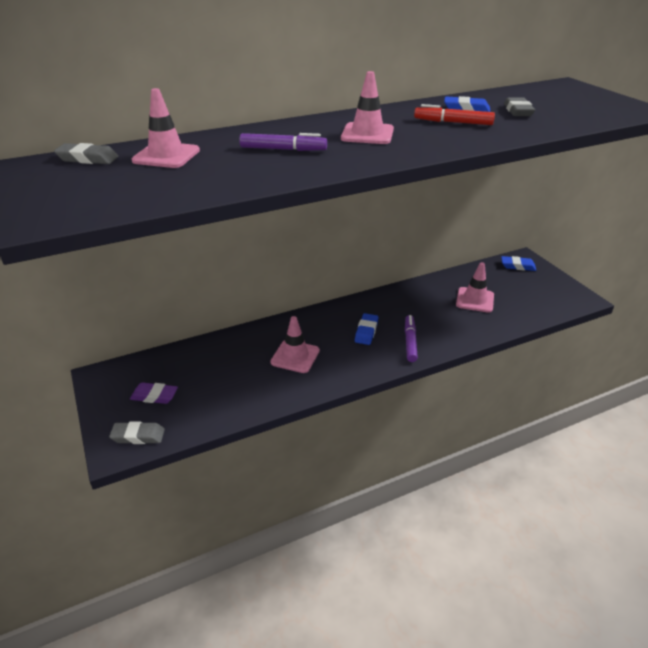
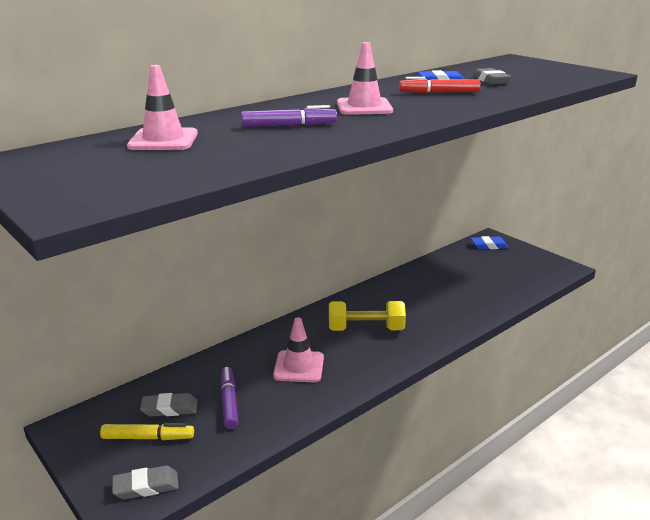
camera: 15 degrees left, 10 degrees down
(88, 159) = (71, 150): grey eraser -> grey eraser (169, 408)
(154, 396) = (148, 437): purple eraser -> yellow marker
(366, 331) = (366, 329): blue eraser -> yellow dumbbell
(410, 342) = (416, 332): purple marker -> purple marker (229, 402)
(475, 300) = (462, 283): pink traffic cone -> none

